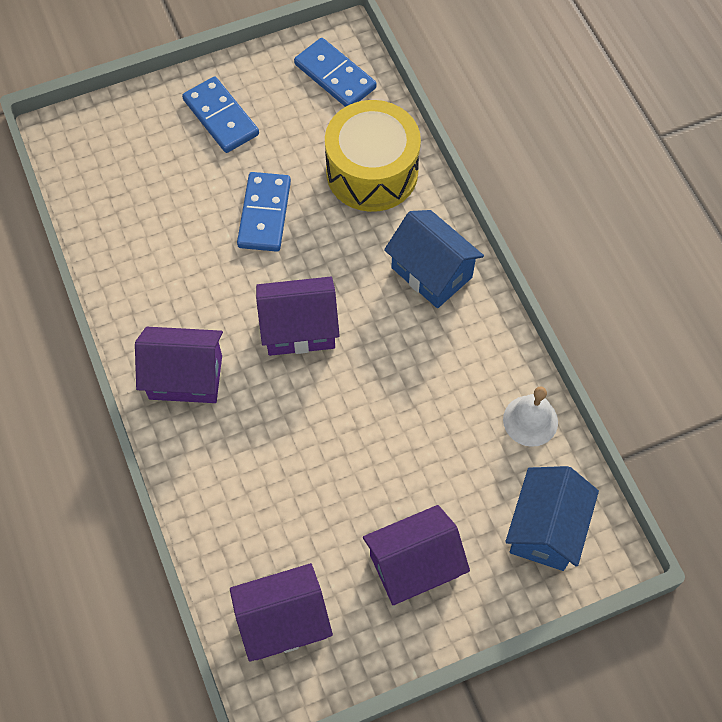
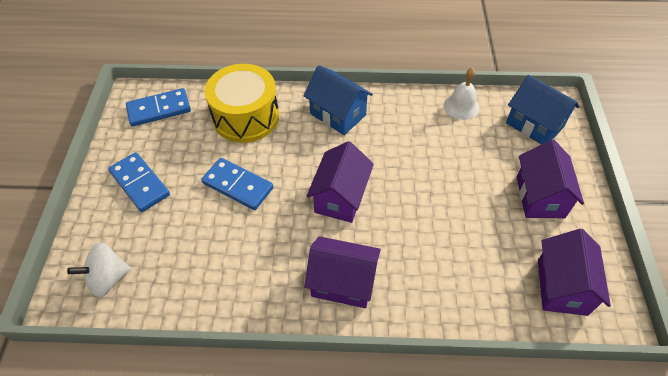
camera: 65 degrees left, 10 degrees down
(96, 155) = (108, 279): none -> white spinning top
(185, 377) = (343, 282): purple house -> purple house turned 75 degrees clockwise
(220, 117) = (139, 183): blue domino -> blue domino turned 60 degrees clockwise
(431, 272) = (338, 114): blue house -> blue house turned 60 degrees clockwise

